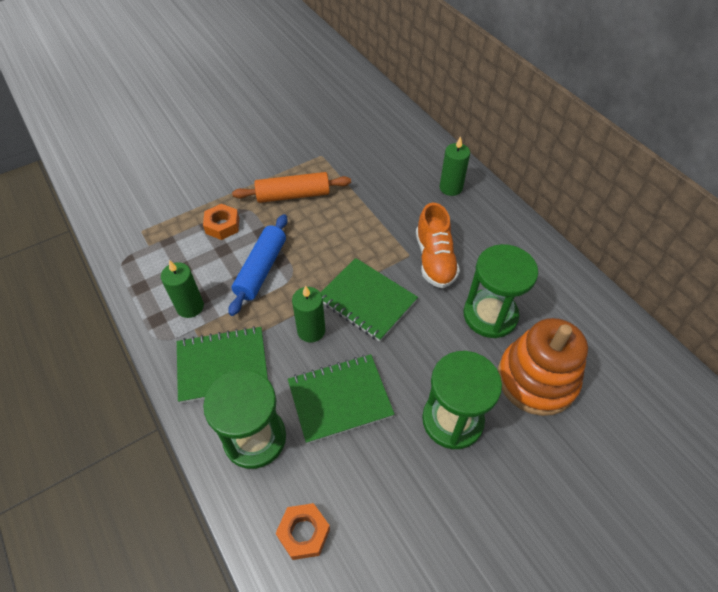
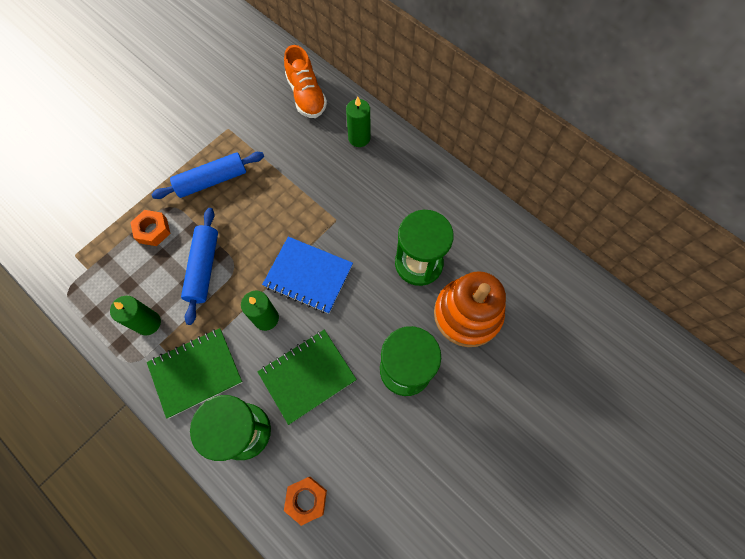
camera: 15 degrees left, 15 degrees up
(293, 195) = (212, 180): orange rolling pin -> blue rolling pin
(366, 300) = (308, 276): green notebook -> blue notebook
(434, 259) = (360, 219): orange shoe -> orange shoe (306, 95)

